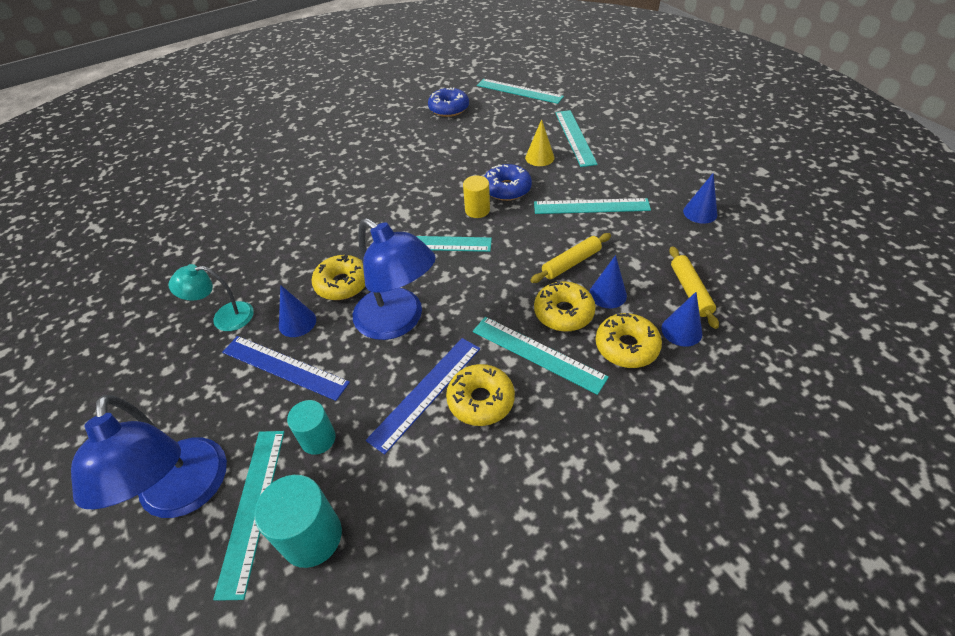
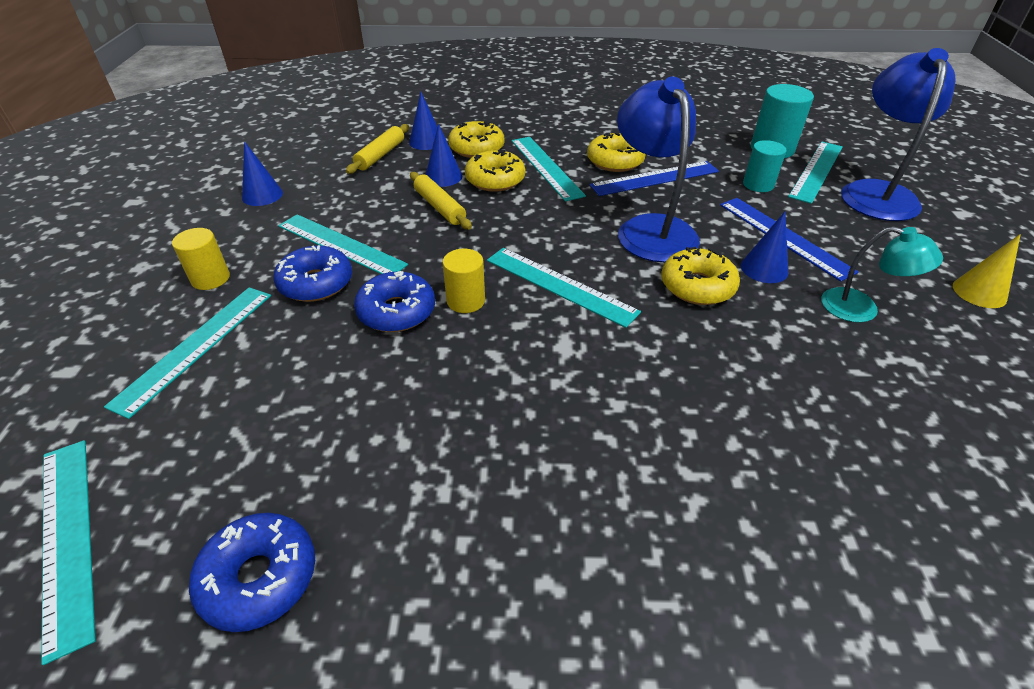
camera: 150 degrees left, 5 degrees down
(539, 157) = (291, 338): yellow cone -> yellow cone (979, 292)
(569, 182) = (316, 283): none -> blue donut
(571, 263) = (439, 207): yellow rolling pin -> yellow rolling pin turned 60 degrees clockwise
(625, 160) = (210, 278): none -> yellow cylinder

